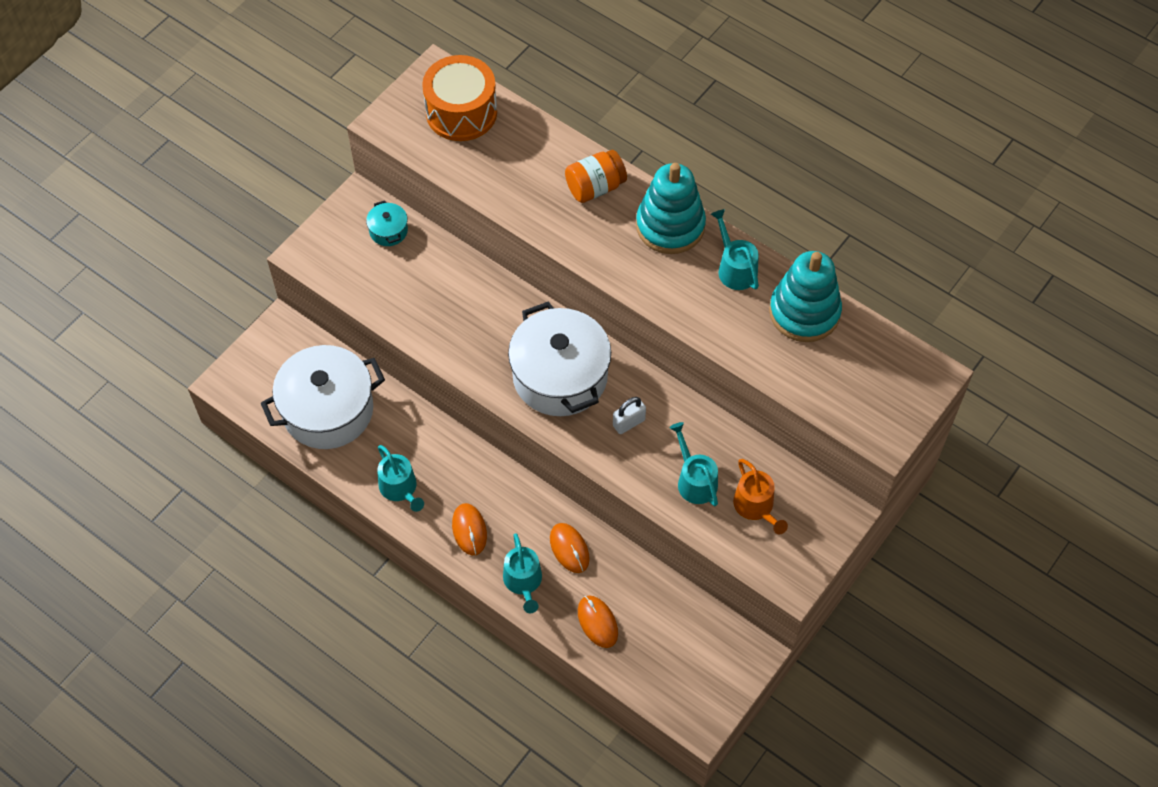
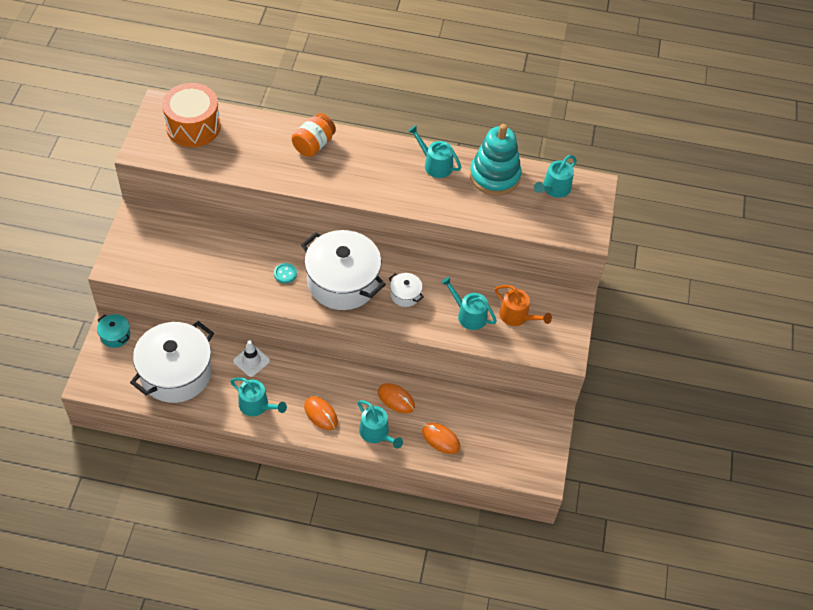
camera: 30 degrees left, 5 degrees down
(388, 231) = (169, 229): turquoise pot -> turquoise pot (115, 335)
(421, 430) = (251, 361): none -> white traffic cone
(496, 339) = (285, 274): none -> turquoise button
(628, 423) = (405, 295): white padlock -> white pot
(670, 226) = (378, 152): turquoise stacking toy -> none
(874, 358) = (554, 189): none -> turquoise watering can

